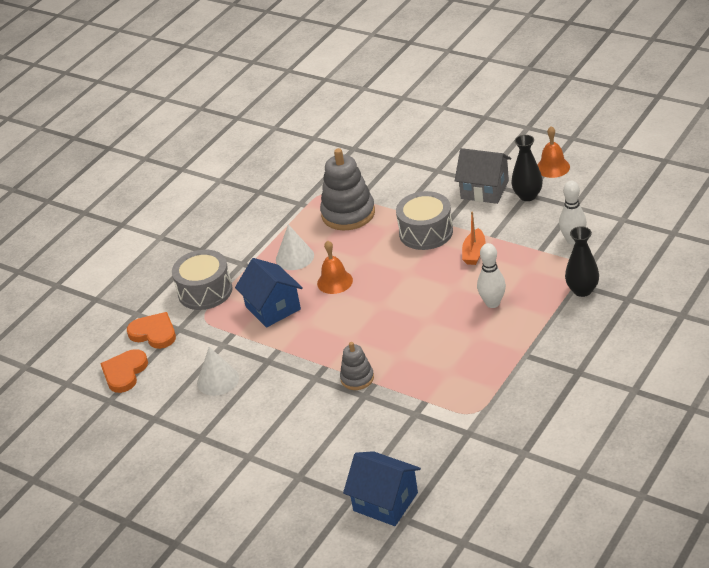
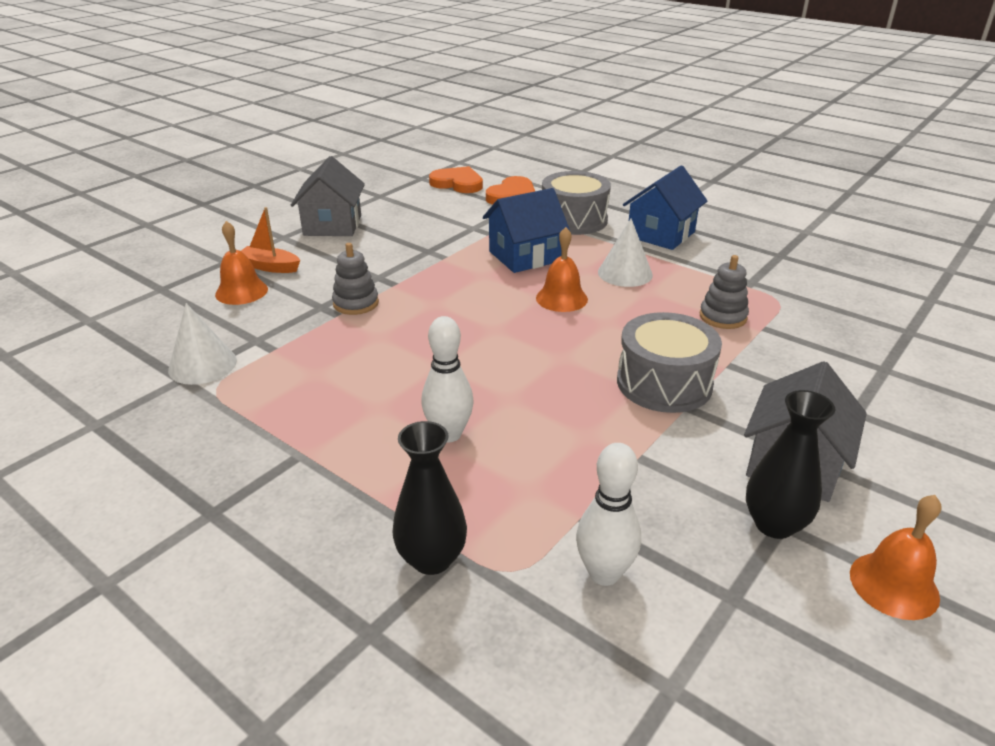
camera: 90 degrees right, 5 degrees down
(218, 380) = (414, 224): white cone -> white cone (202, 365)
(223, 431) = (332, 225): none -> grey house
(348, 214) = (723, 317): grey stacking toy -> grey stacking toy, size x0.54
(349, 446) = (241, 291): none -> orange bell
(385, 501) = (129, 309): blue house -> blue house (661, 234)
(474, 253) = (594, 429): orange boat -> orange boat (270, 267)

